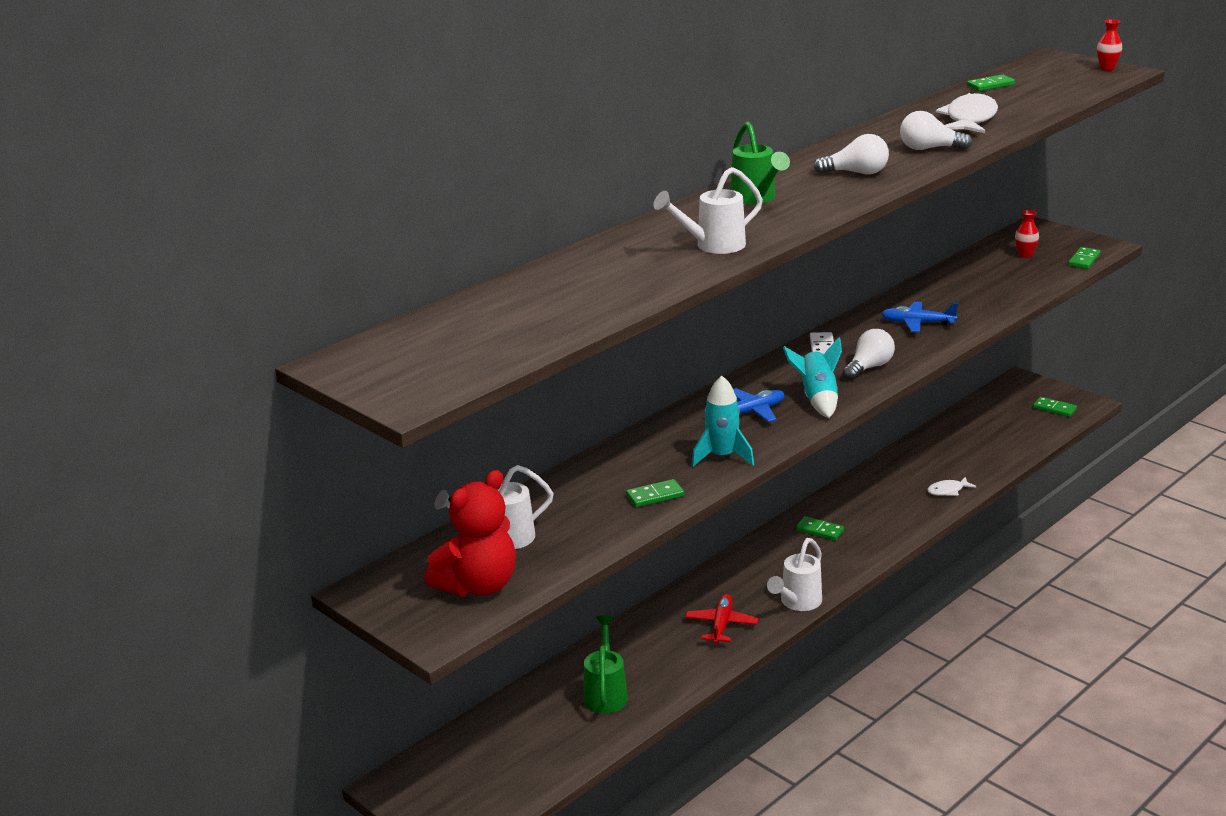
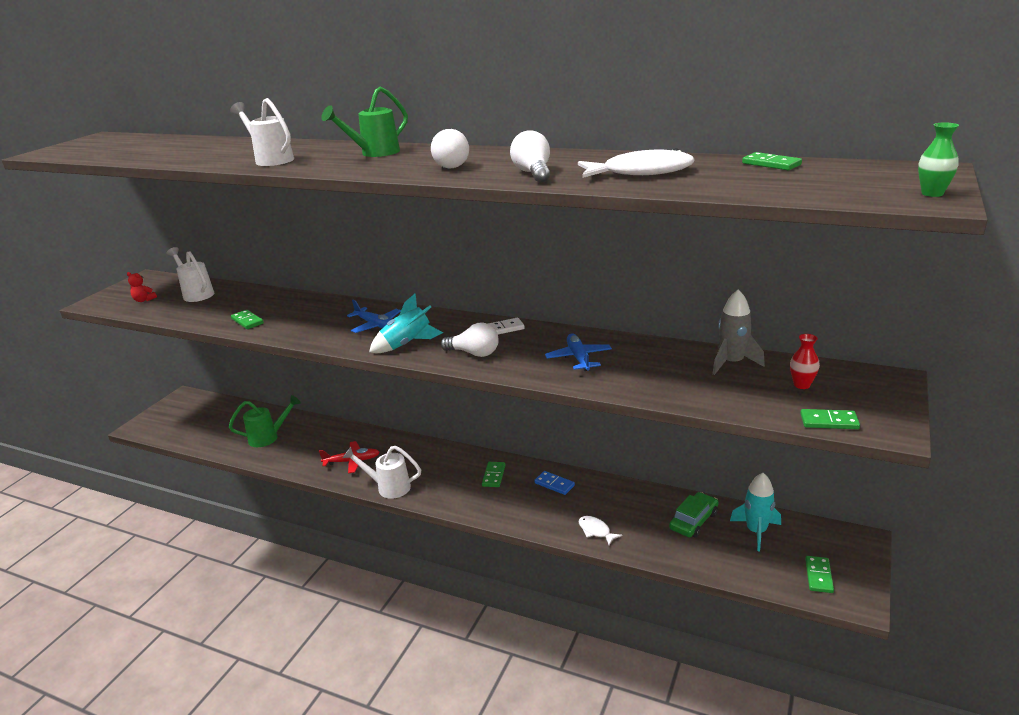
camera: 70 degrees right, 0 degrees up
(478, 585) = (144, 300): red teddy bear -> red teddy bear, size x0.41
(722, 456) = (305, 330): turquoise rocket -> turquoise rocket (756, 531)
(859, 497) = (554, 484): none -> blue domino
(958, 441) = (693, 521): none -> green car
(972, 268) = (732, 363): none -> grey rocket
(1107, 68) = (932, 193): red vase -> green vase

